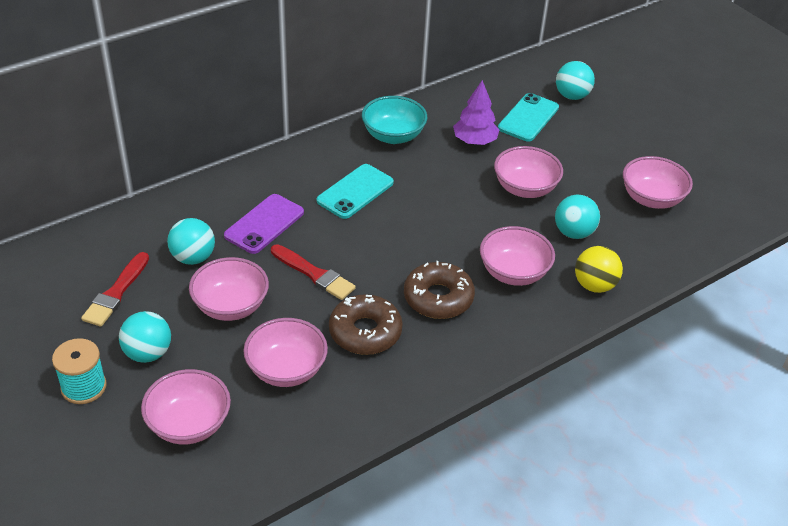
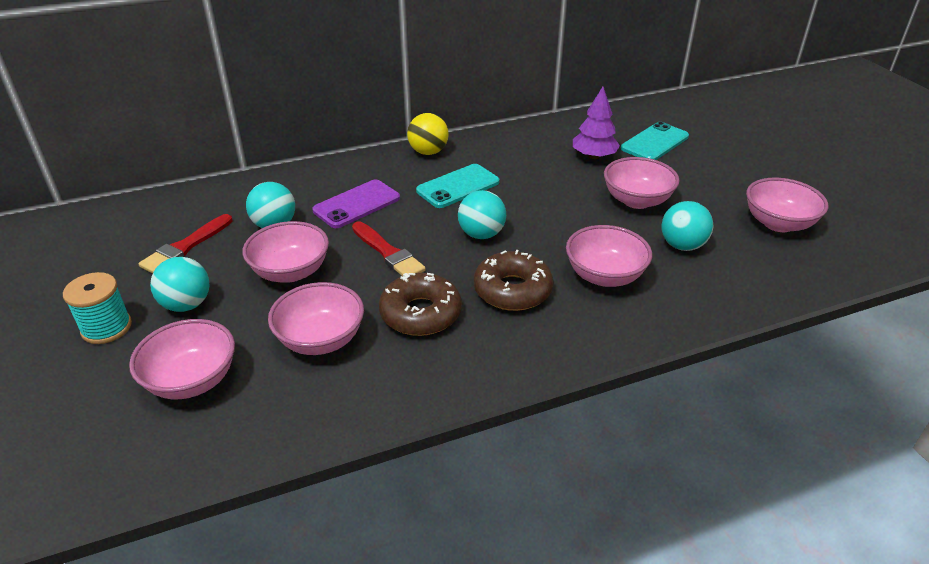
camera: 15 degrees right, 5 degrees down
(393, 136) = (512, 145): turquoise bowl -> none
(572, 96) = (704, 129): turquoise ball -> turquoise ball (481, 234)
(594, 285) = (696, 299): yellow ball -> yellow ball (428, 152)

